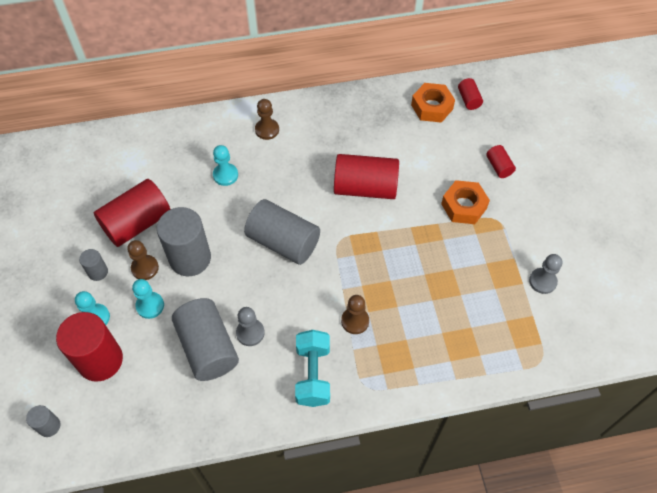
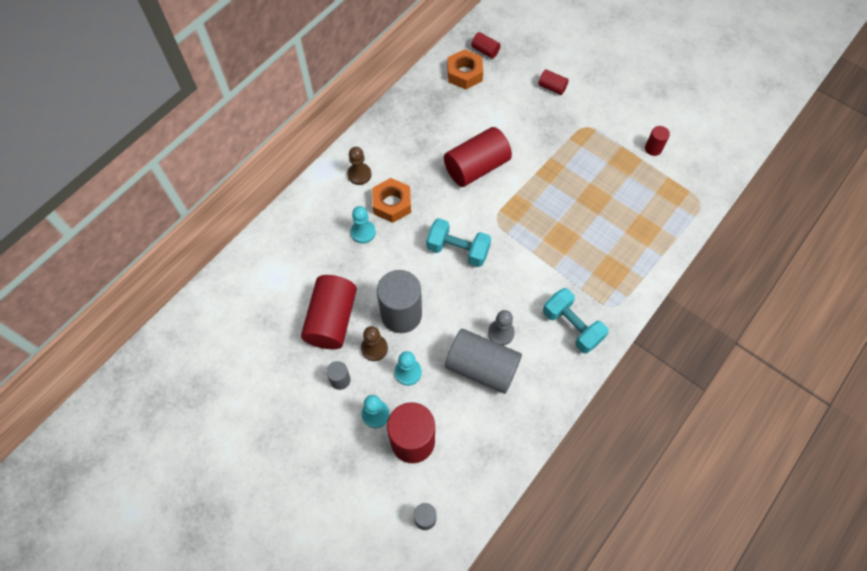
camera: 40 degrees left, 5 degrees up
(283, 242) = (458, 250): grey cylinder -> turquoise dumbbell
(355, 321) = (563, 268): brown pawn -> none
(464, 206) = (556, 132): orange nut -> orange nut (392, 204)
(542, 281) = (653, 148): grey pawn -> red cylinder

